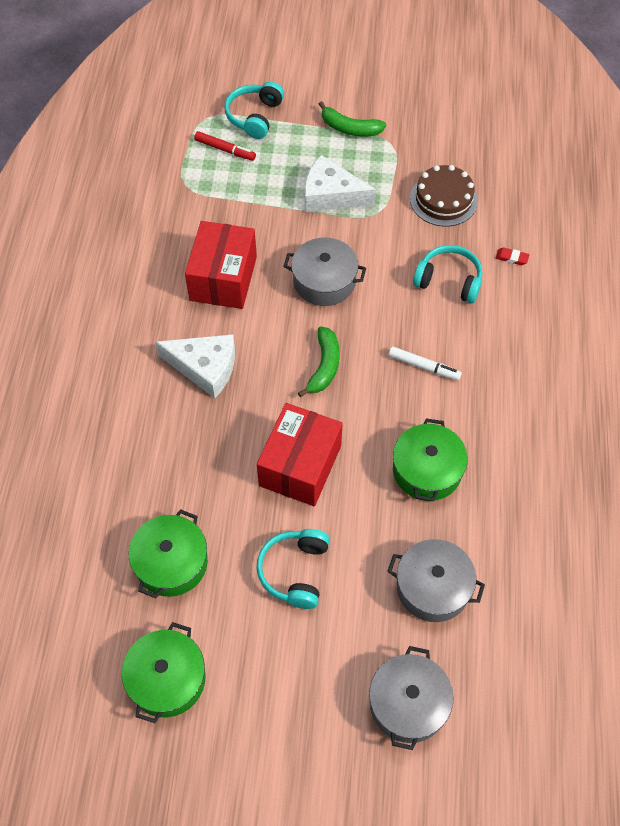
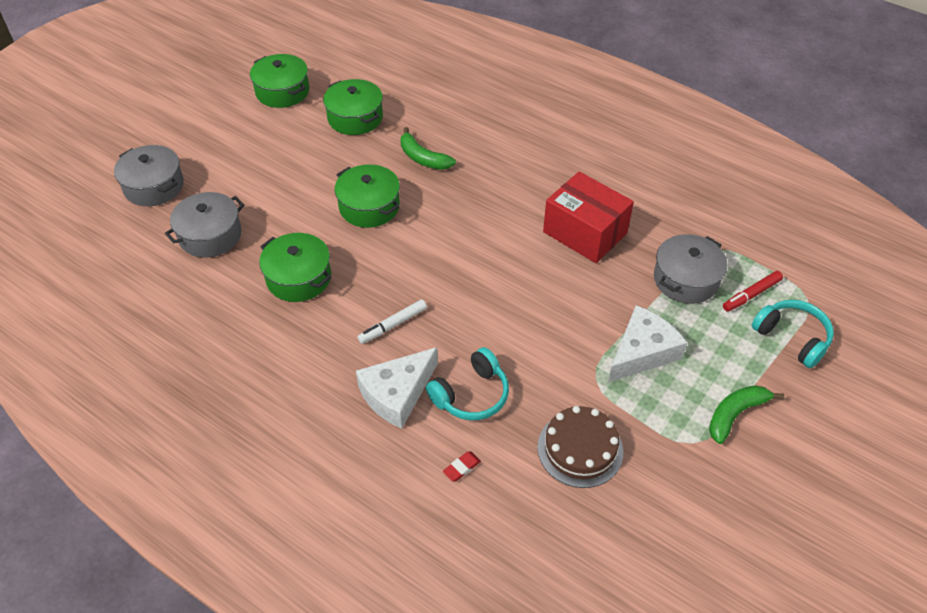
camera: 120 degrees right, 10 degrees down
(205, 367) = (500, 188): white cheese -> white cheese (397, 394)
(295, 571) = (292, 171): turquoise headphones -> none
(300, 465) = (369, 207): red box -> green pot
(324, 281) = (536, 298): grey pot -> grey pot (685, 279)
(324, 366) = (446, 259): green banana -> green banana (423, 158)

